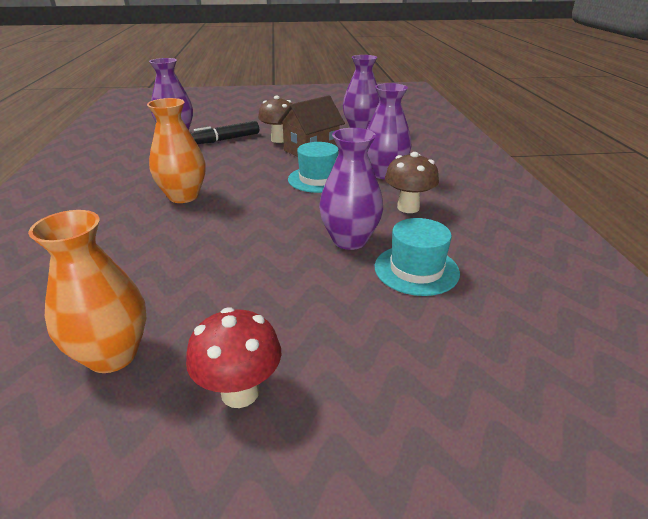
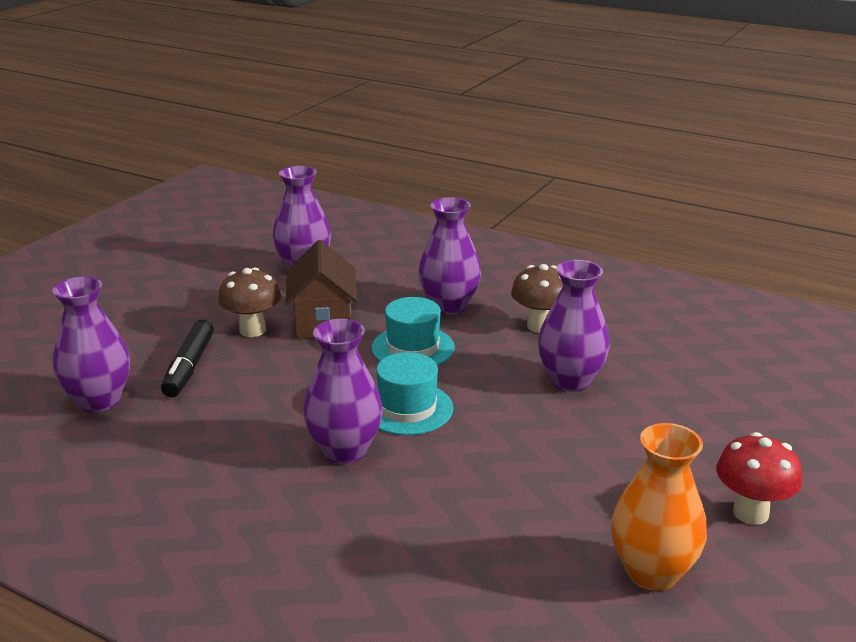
camera: 55 degrees left, 5 degrees down
(183, 196) = (345, 450): orange vase -> purple vase
(416, 269) = (651, 369): turquoise hat -> turquoise hat (407, 408)

